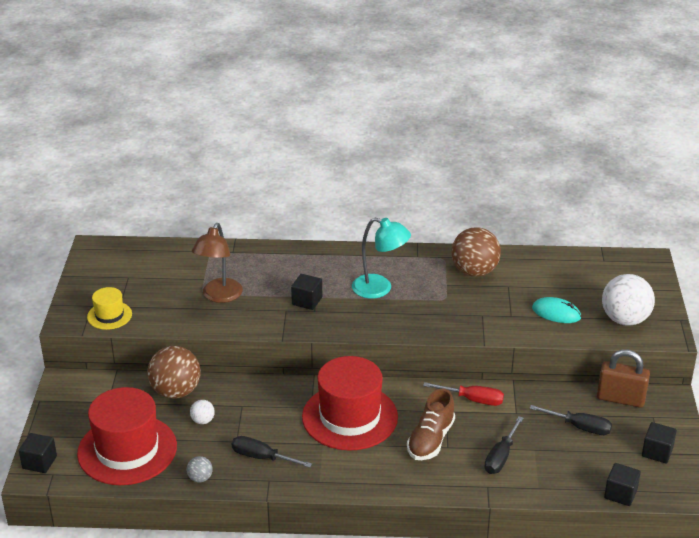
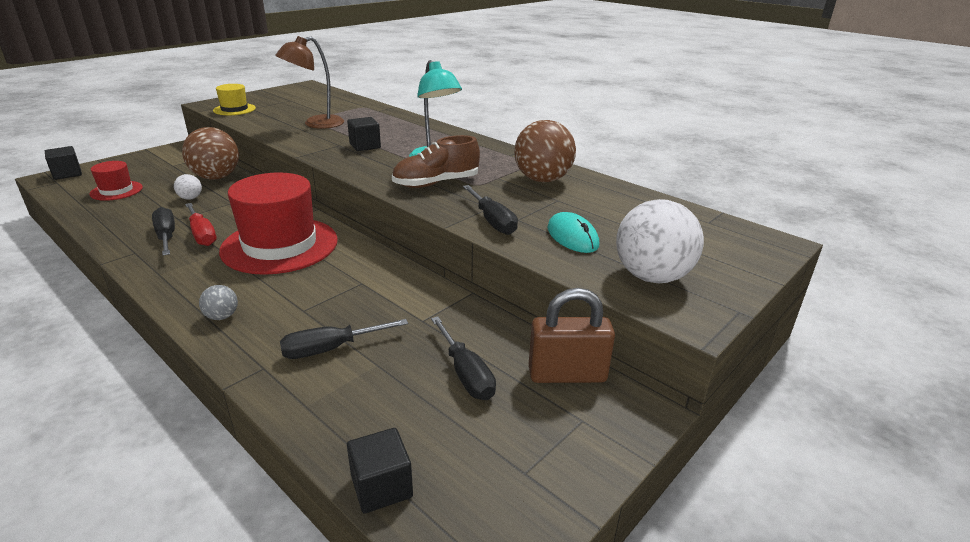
camera: 40 degrees right, 5 degrees down
(127, 450) = (116, 191): red hat -> red hat, size x0.49
(200, 478) = (105, 226): grey ball -> grey ball (222, 316)
(430, 440) = (301, 296): brown shoe -> brown shoe (436, 183)
(472, 400) = (402, 287): red screwdriver -> red screwdriver (202, 234)
(501, 325) = (492, 221): none -> black screwdriver
(620, 399) = (567, 375): brown padlock -> brown padlock turned 60 degrees counterclockwise
(657, 452) = (520, 468): black cube -> none

